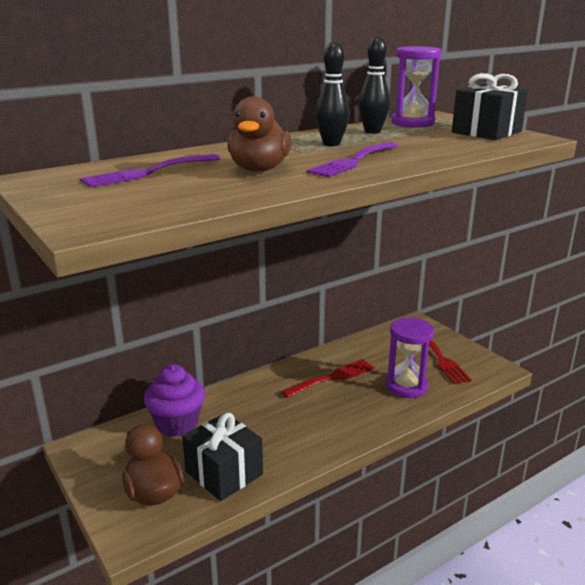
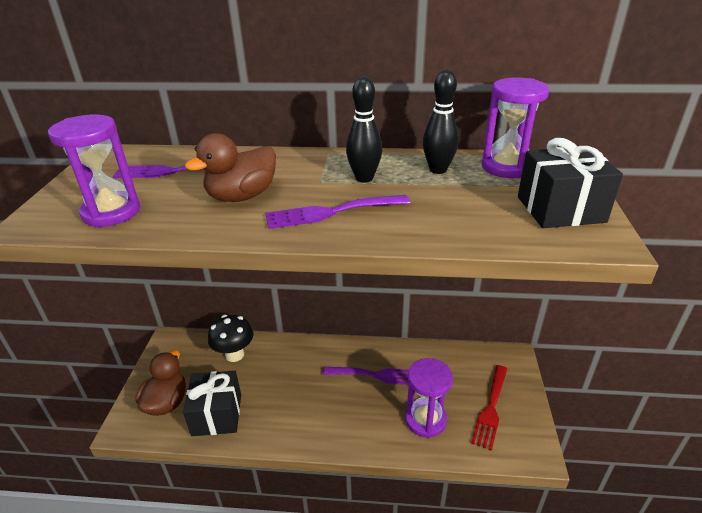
camera: 40 degrees right, 10 degrees up
(158, 201) = (111, 212): none -> purple hourglass
(177, 424) = (234, 354): purple cupcake -> black mushroom
(333, 377) = (376, 375): red fork -> purple fork

